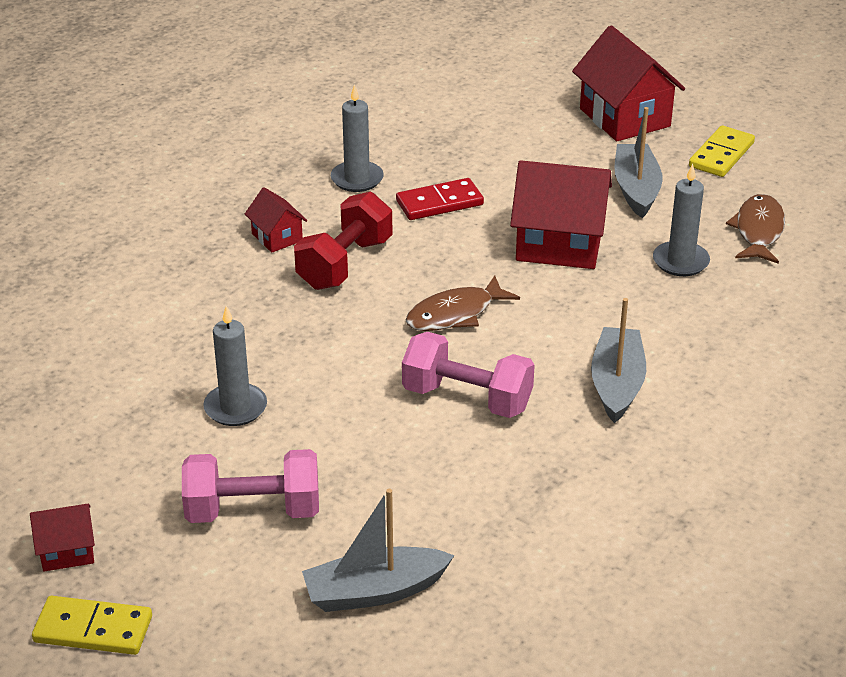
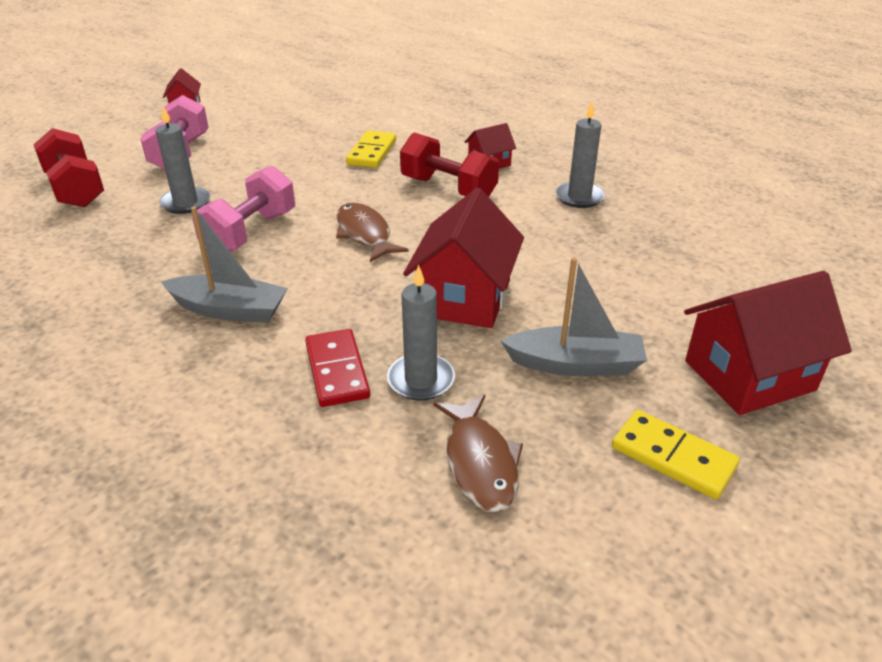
camera: 95 degrees right, 0 degrees up
(93, 629) = (120, 114): yellow domino -> yellow domino (371, 152)
(235, 408) = (286, 148): grey candle -> grey candle (186, 203)
(375, 591) = (75, 189): grey boat -> red dumbbell
(439, 203) = (541, 235): red domino -> red domino (336, 371)
(758, 231) = (480, 462): brown fish -> brown fish turned 60 degrees clockwise

